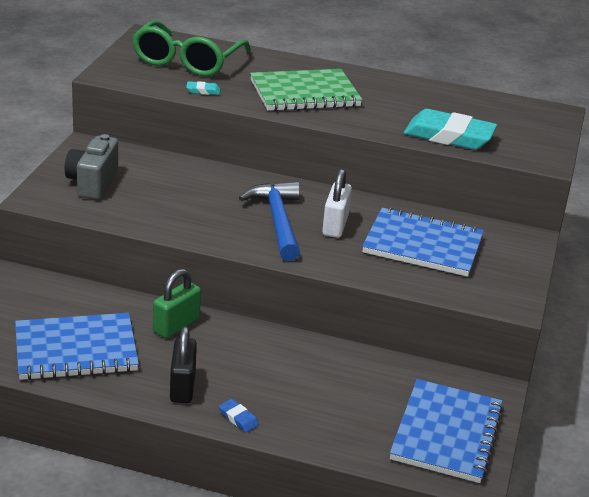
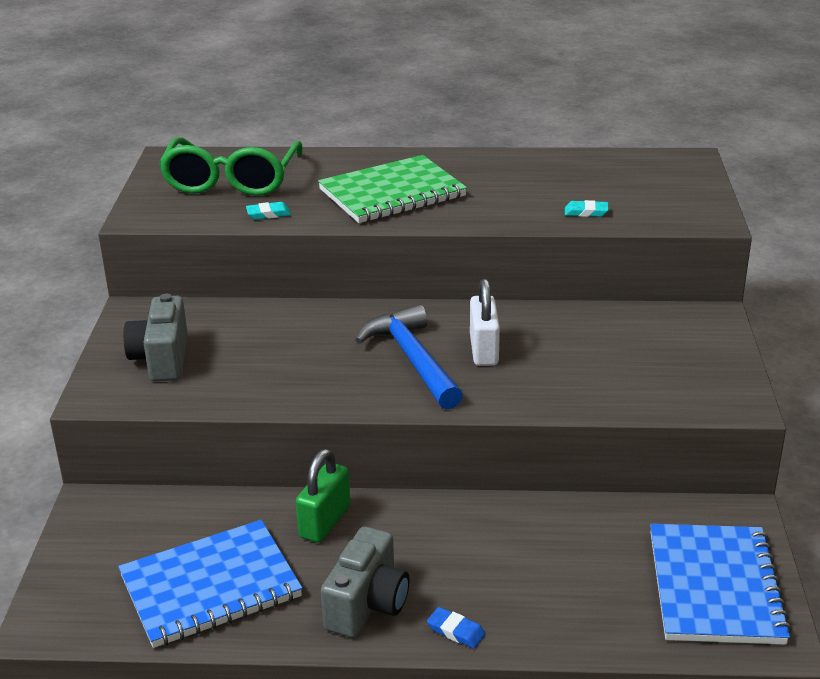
camera: 10 degrees left, 0 degrees up
(182, 386) = (367, 604): black padlock -> grey camera
(423, 245) = (598, 353): blue notebook -> none
(449, 136) = (586, 212): turquoise eraser -> turquoise eraser, size x0.40

